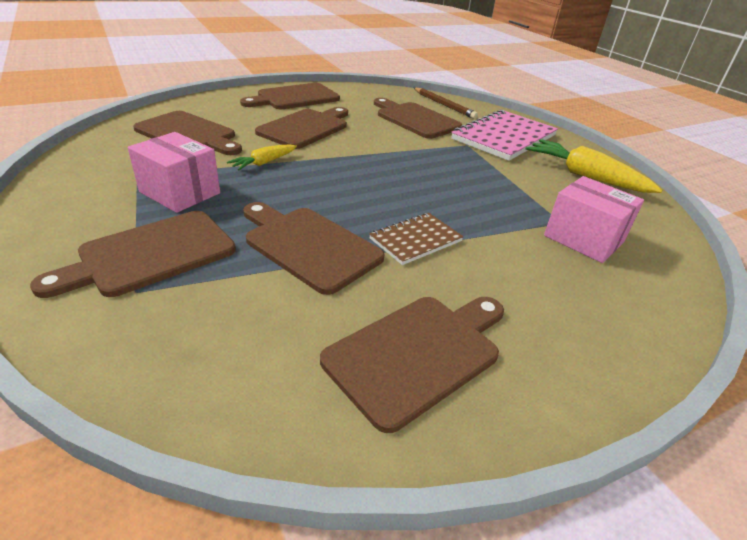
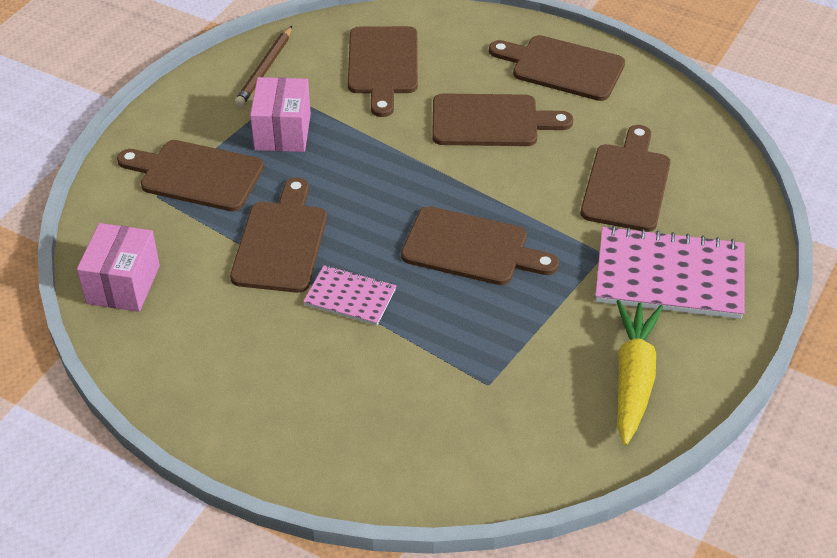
camera: 60 degrees right, 10 degrees up
(263, 163) = (382, 142): yellow carrot -> none
(415, 240) = (350, 297): brown notebook -> pink notebook
(417, 353) = (211, 355): brown cutting board -> brown cutting board (471, 248)
(444, 105) = (714, 186): brown pencil -> brown pencil (265, 69)
(583, 239) = (468, 409): pink box -> pink box (123, 284)

